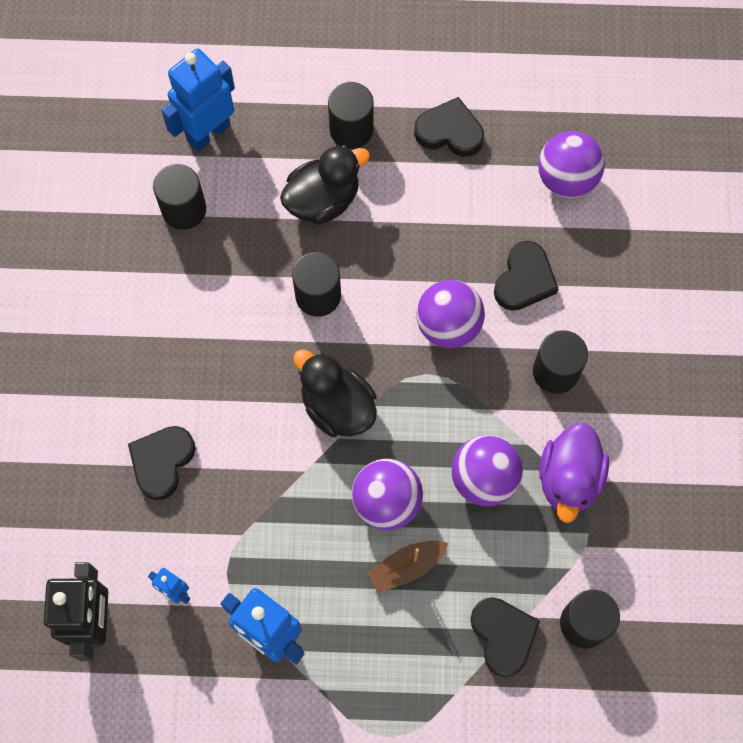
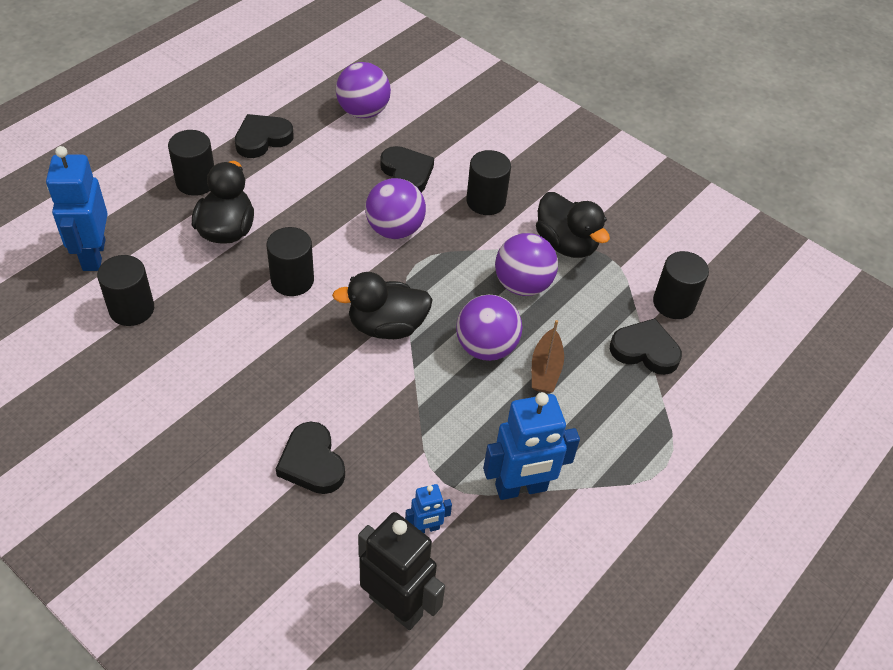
camera: 55 degrees left, 20 degrees down
(569, 479) = (566, 244): purple duck -> black duck

